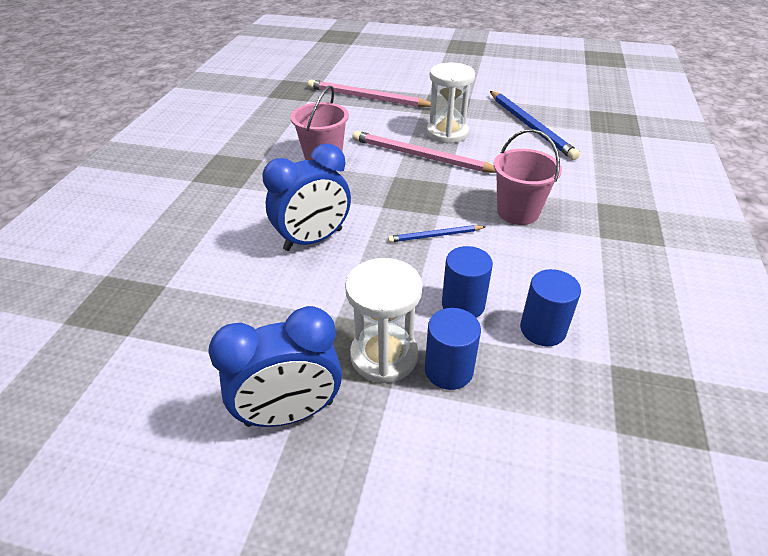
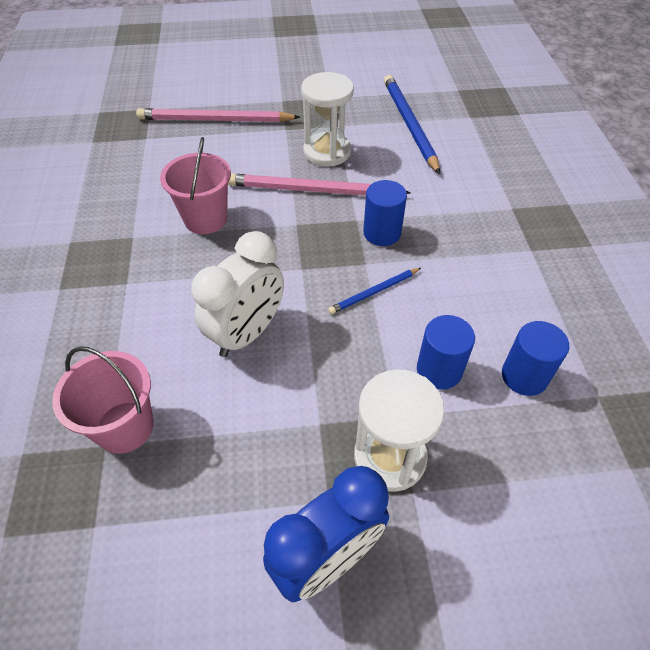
camera: 20 degrees left, 10 degrees up
(313, 240) = (247, 333): blue clock -> white clock
(448, 370) = (459, 453): blue cylinder -> blue cylinder (382, 233)
(518, 212) = (443, 240): pink bucket -> pink bucket (124, 427)
(530, 126) = (409, 124): blue pencil -> blue pencil turned 150 degrees counterclockwise

